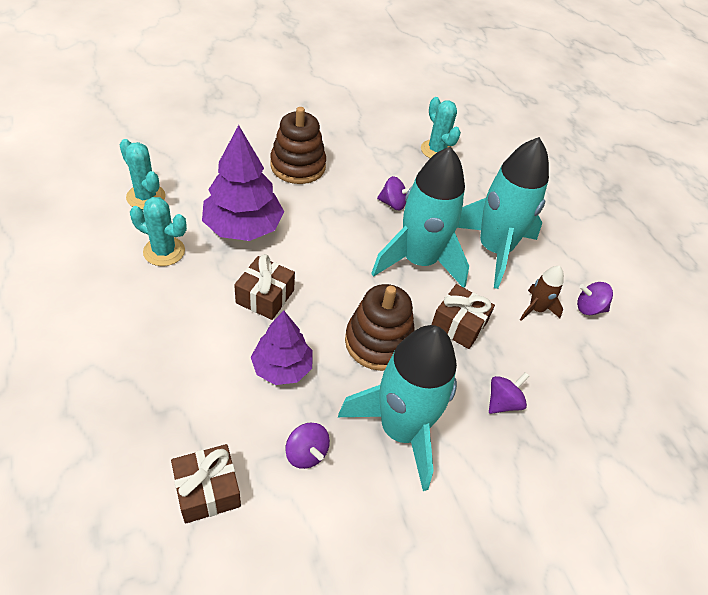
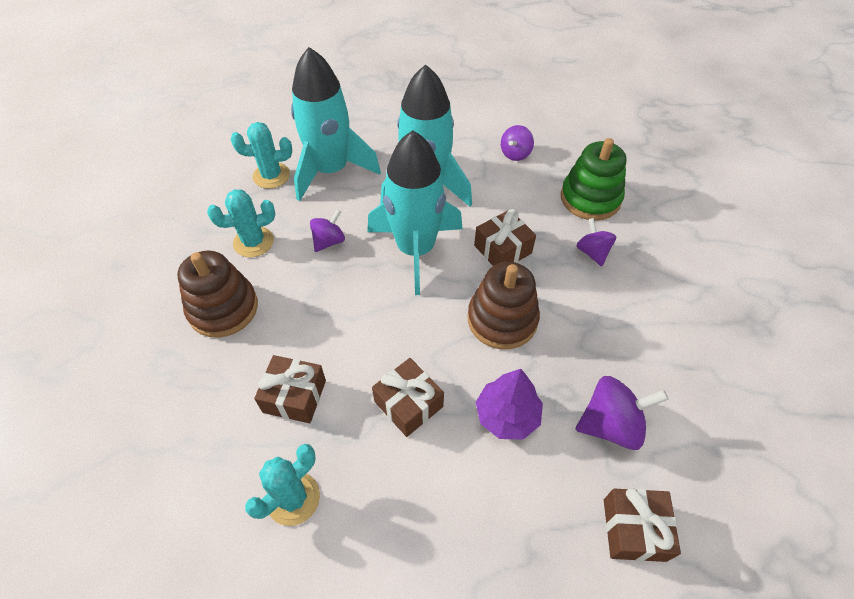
camera: 60 degrees left, 5 degrees up
(146, 197) = (183, 500): turquoise cactus -> turquoise cactus (253, 242)
(243, 227) = (294, 396): purple tree -> brown gift
(306, 453) = (611, 424): purple spinning top -> purple spinning top, size x1.59
(401, 430) = (602, 337): turquoise rocket -> turquoise rocket (331, 170)
(536, 309) = (504, 188): brown rocket -> none
(575, 387) = (590, 198): none -> green stacking toy

